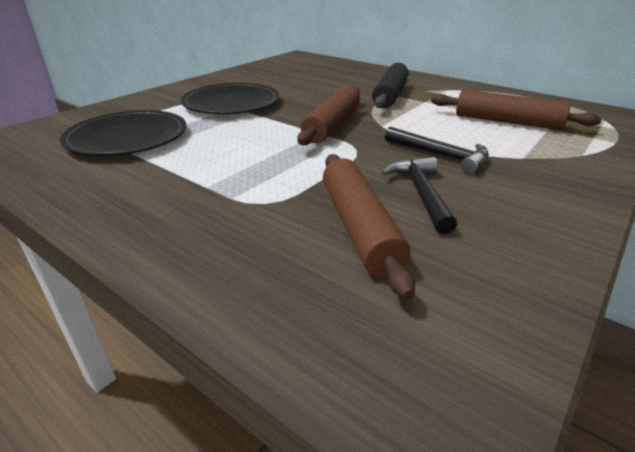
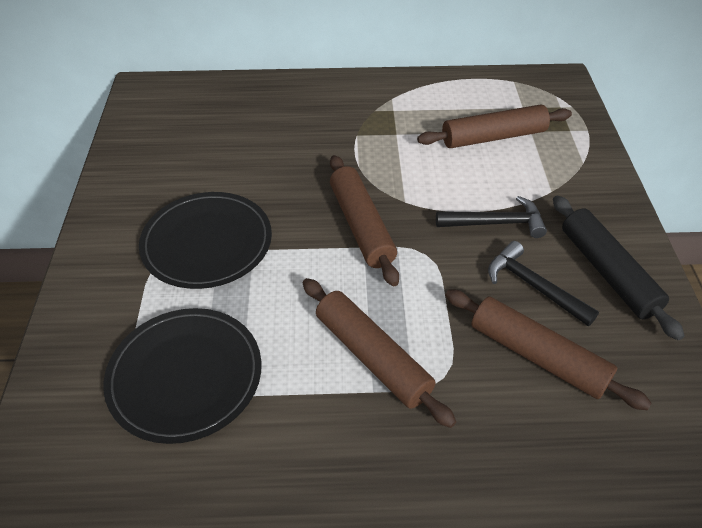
camera: 40 degrees left, 15 degrees up
(235, 173) = (372, 357): none -> brown rolling pin
(390, 95) = (351, 137): black rolling pin -> black rolling pin (607, 272)

